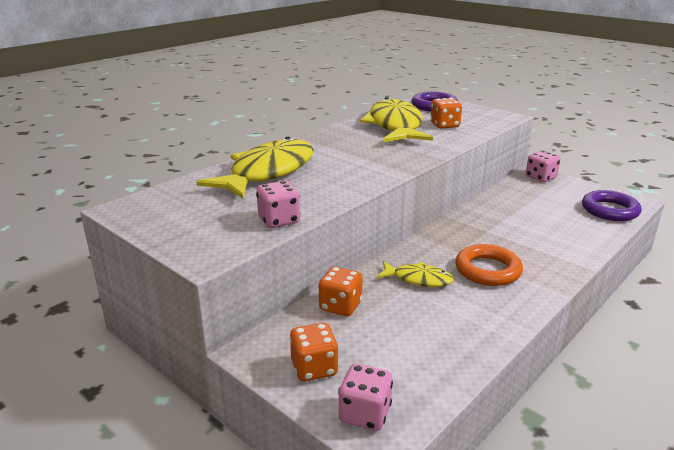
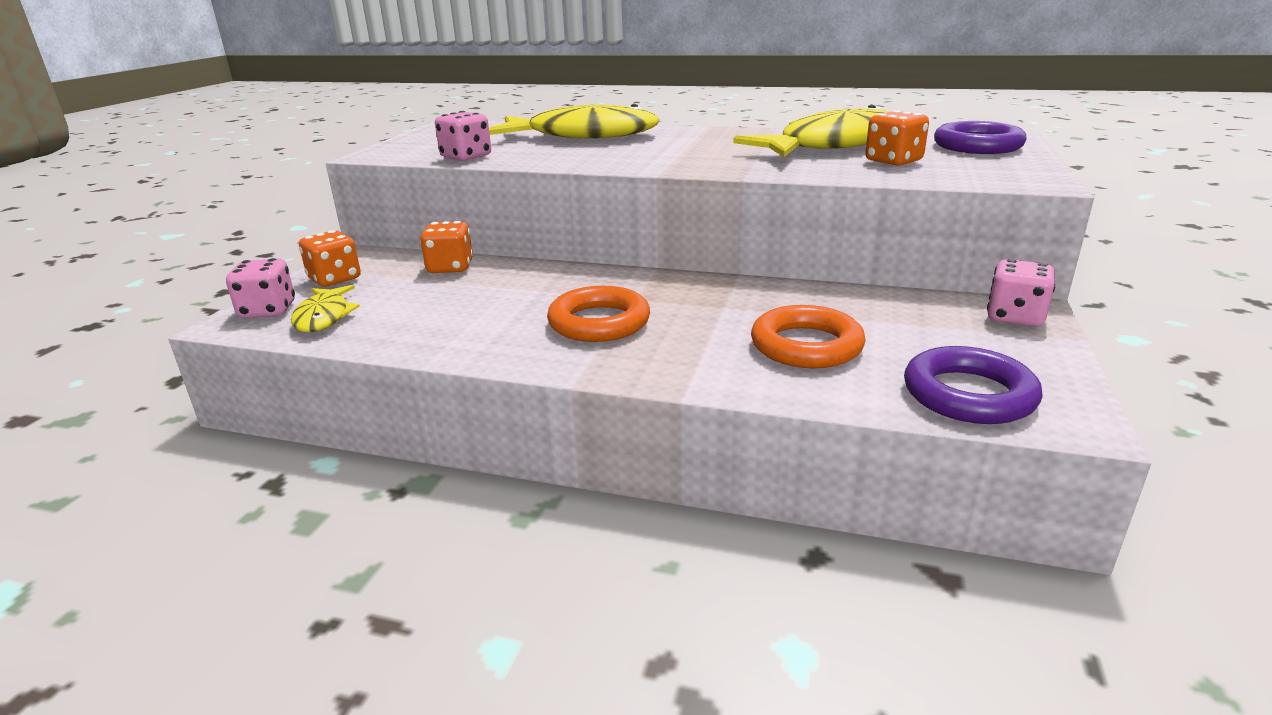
camera: 65 degrees right, 0 degrees up
(418, 279) = (537, 290): yellow fish -> yellow fish (324, 317)
(548, 225) = (806, 345): none -> orange ring

